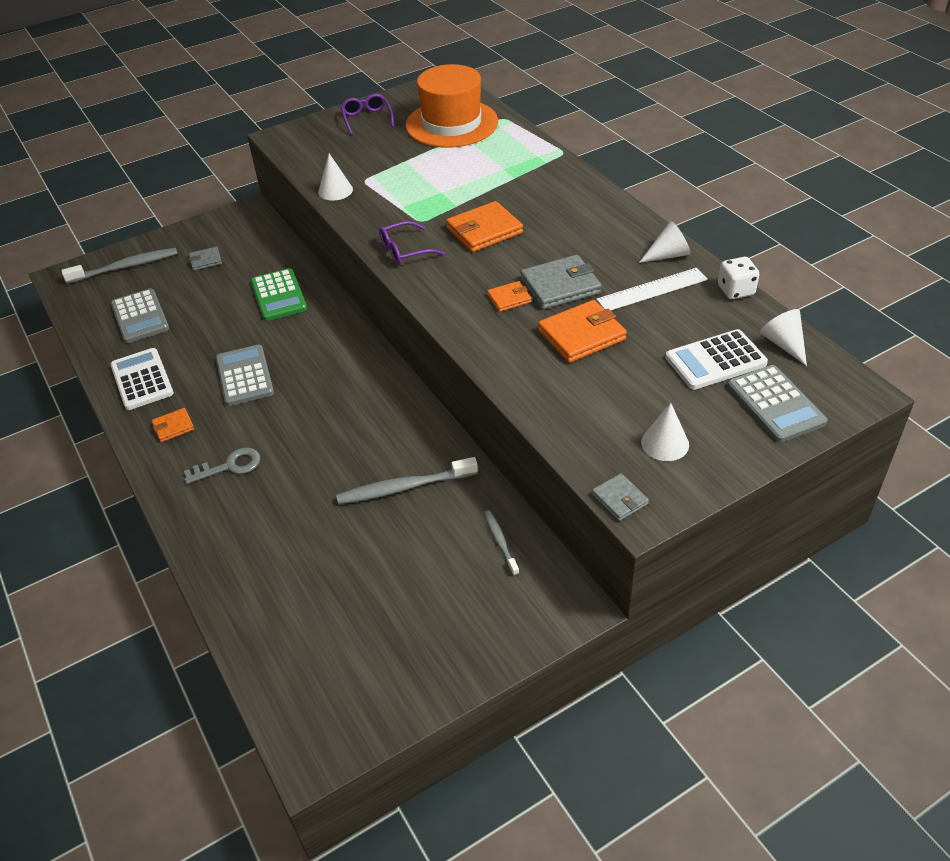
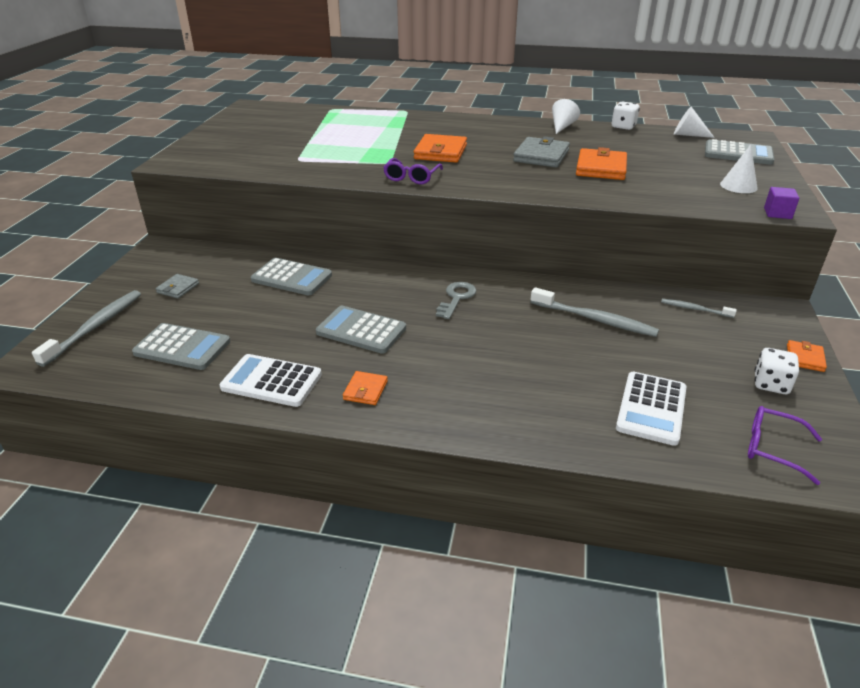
camera: 50 degrees left, 10 degrees down
(229, 466) = (462, 382): grey key -> grey key (456, 298)
(279, 295) = (292, 278): green calculator -> grey calculator
(335, 190) = (287, 171): white cone -> none
(367, 119) = (227, 135): purple glasses -> purple glasses (772, 448)
(404, 487) = (595, 319): grey toothbrush -> grey toothbrush turned 90 degrees counterclockwise
(414, 648) = (771, 384): none -> white dice
(452, 123) = (301, 120): orange hat -> none
(509, 298) = (527, 171): orange wallet -> orange wallet (805, 358)
(620, 499) = (777, 213): grey wallet -> purple cube
(652, 289) = (588, 140): white ruler -> none
(715, 361) = (679, 151): white calculator -> white calculator (651, 408)

